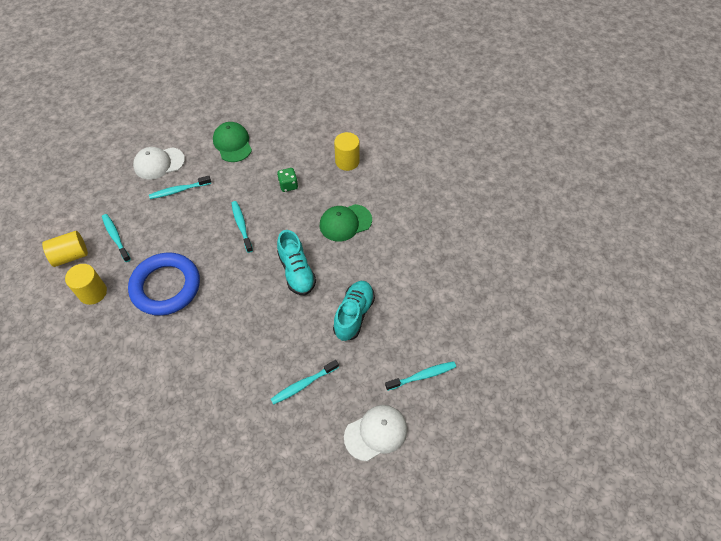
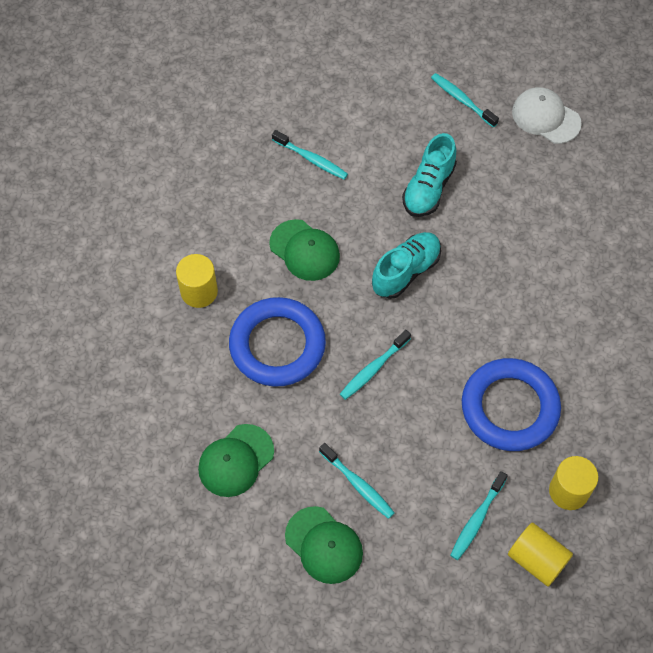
camera: 115 degrees left, 5 degrees up
(159, 163) = (324, 545): white cap -> green cap
(288, 185) = (277, 345): green dice -> blue ring
(303, 384) = (537, 201): turquoise toothbrush -> turquoise toothbrush (311, 159)
(354, 315) = (428, 188): turquoise shoe -> turquoise shoe turned 60 degrees counterclockwise

